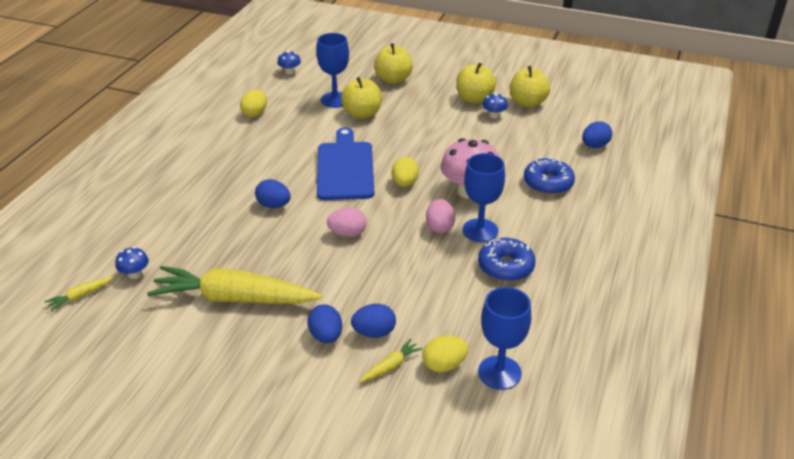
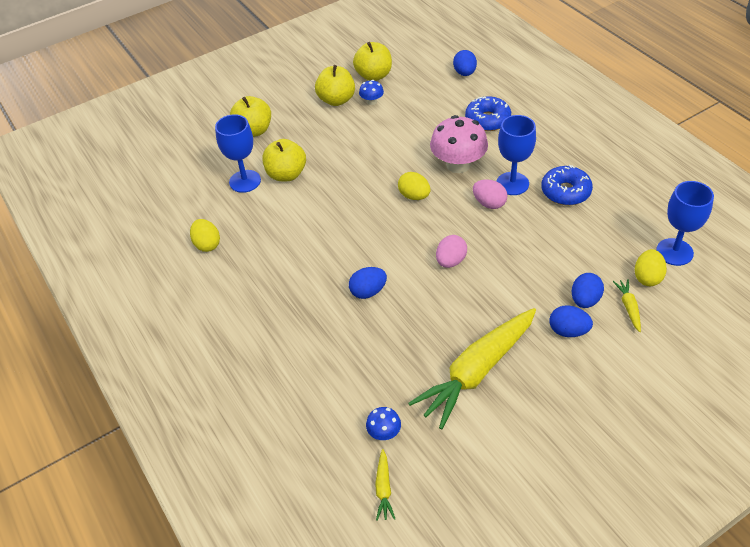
camera: 50 degrees left, 10 degrees up
(290, 72) = (161, 190): blue mushroom -> none
(345, 168) = (357, 222): blue cutting board -> none

